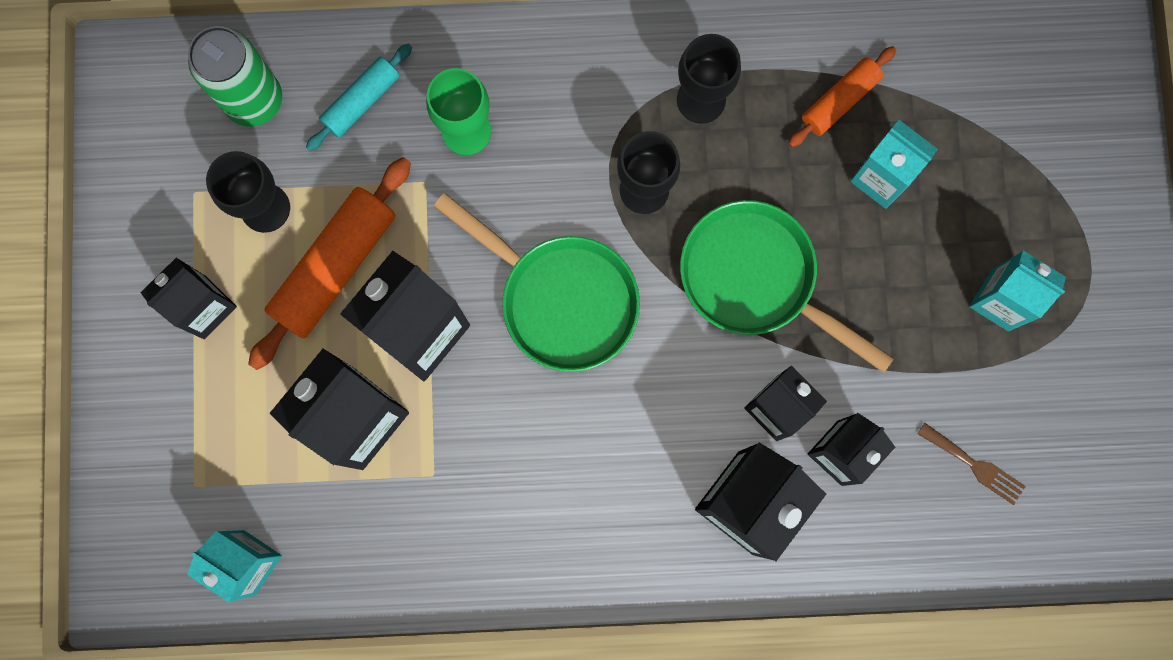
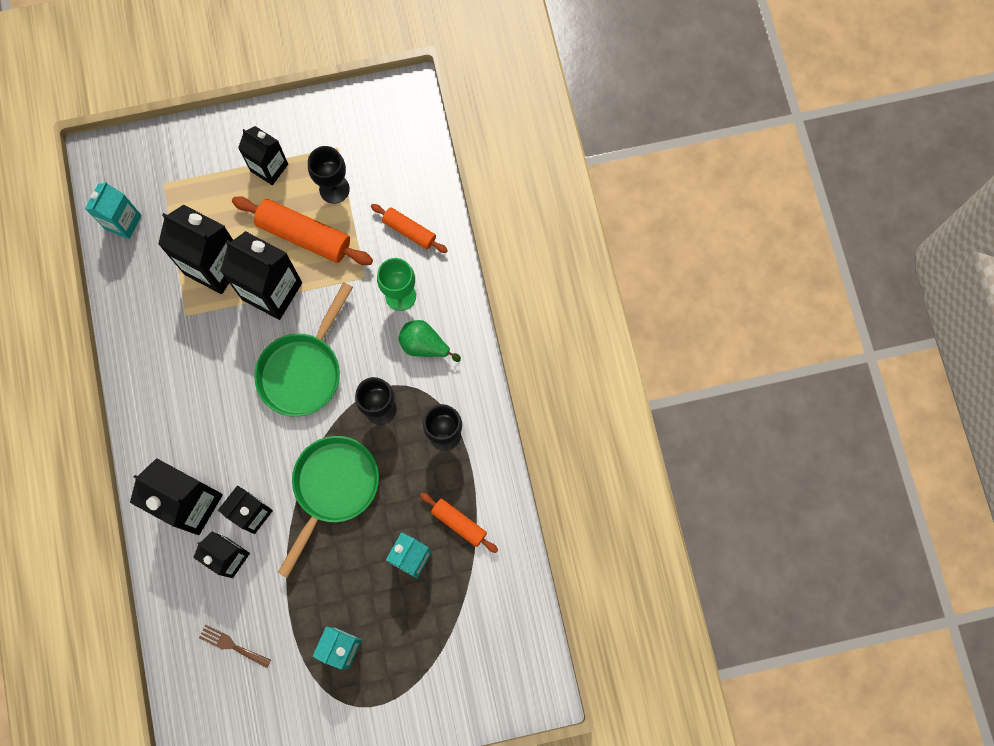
camera: 80 degrees right, 5 degrees down
(254, 100) = (399, 170): green can -> none
(362, 101) = (409, 231): turquoise rolling pin -> orange rolling pin
(554, 107) = (424, 345): none -> green pear
(975, 465) = (232, 645): brown fork -> brown fork turned 90 degrees clockwise

